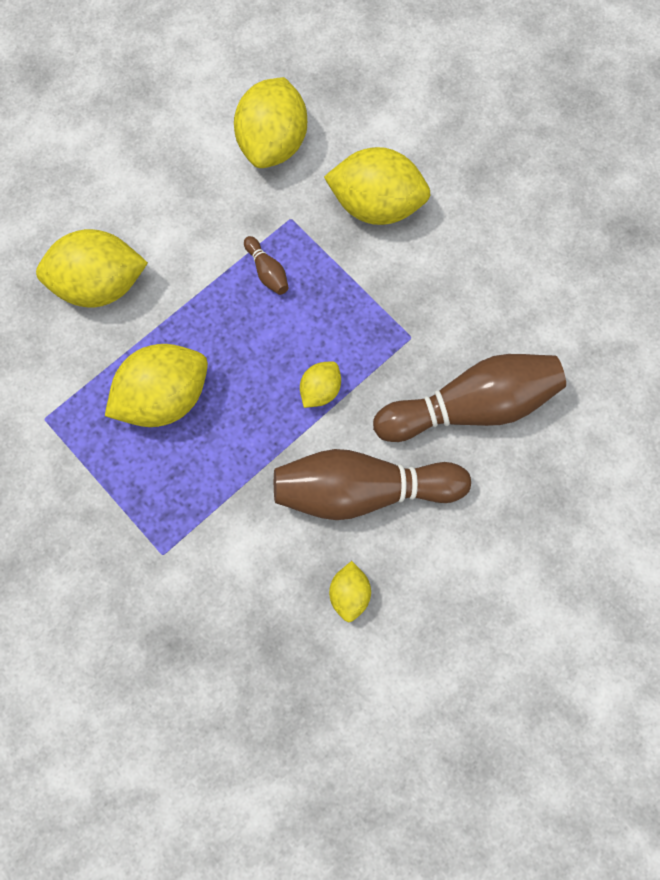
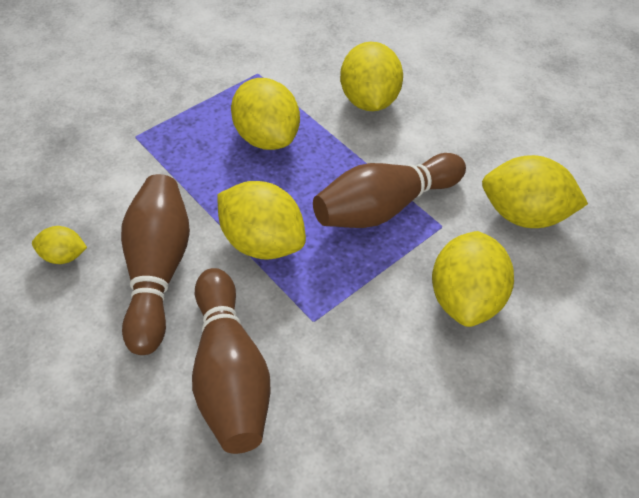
camera: 90 degrees right, 20 degrees down
(267, 272) = (384, 207): brown bowling pin -> brown bowling pin, size x2.47
(320, 390) = (262, 242): yellow lemon -> yellow lemon, size x1.98

